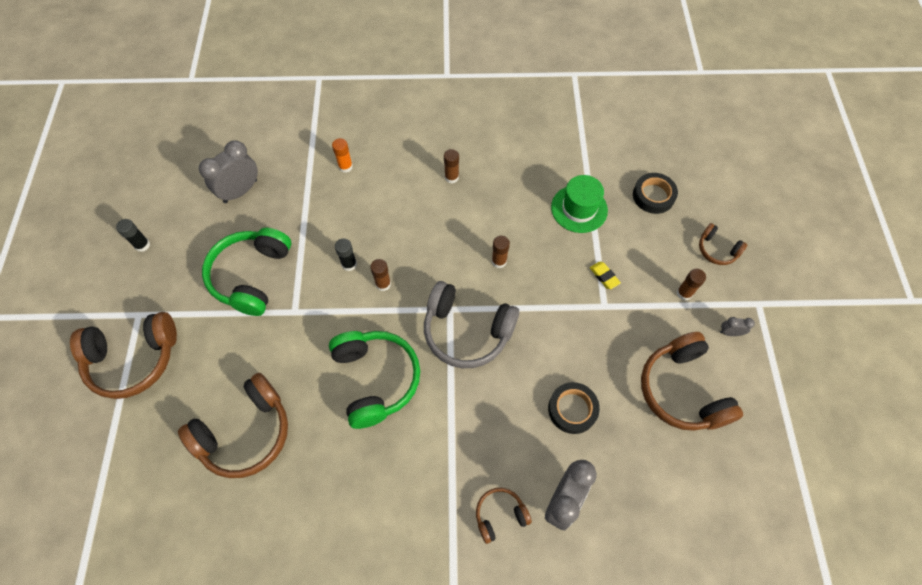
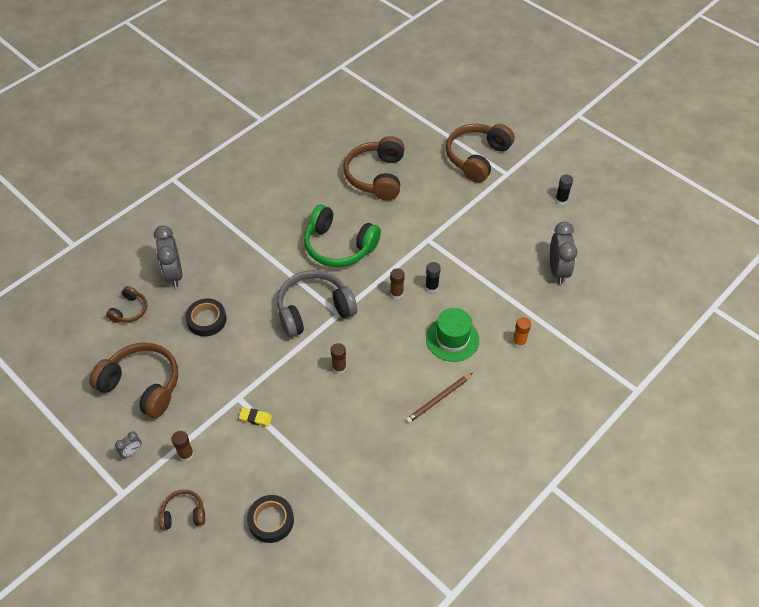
camera: 135 degrees right, 10 degrees down
(252, 276) = (477, 236): green headphones -> none
(451, 177) = (439, 399): brown glue stick -> brown pencil
(500, 515) = (204, 243): brown headphones -> brown headphones (129, 310)
(579, 209) = (320, 456): green hat -> green hat (452, 339)

